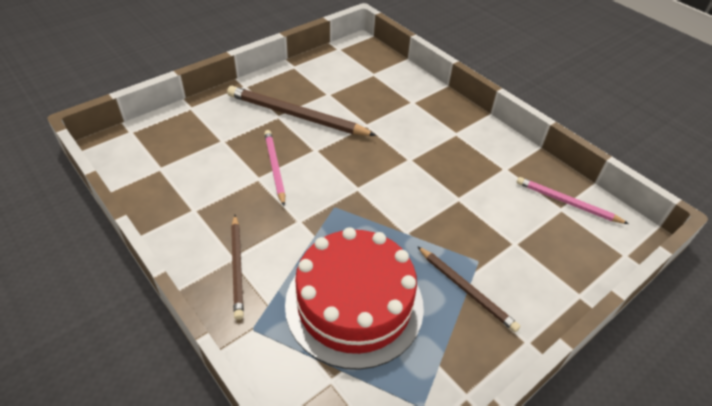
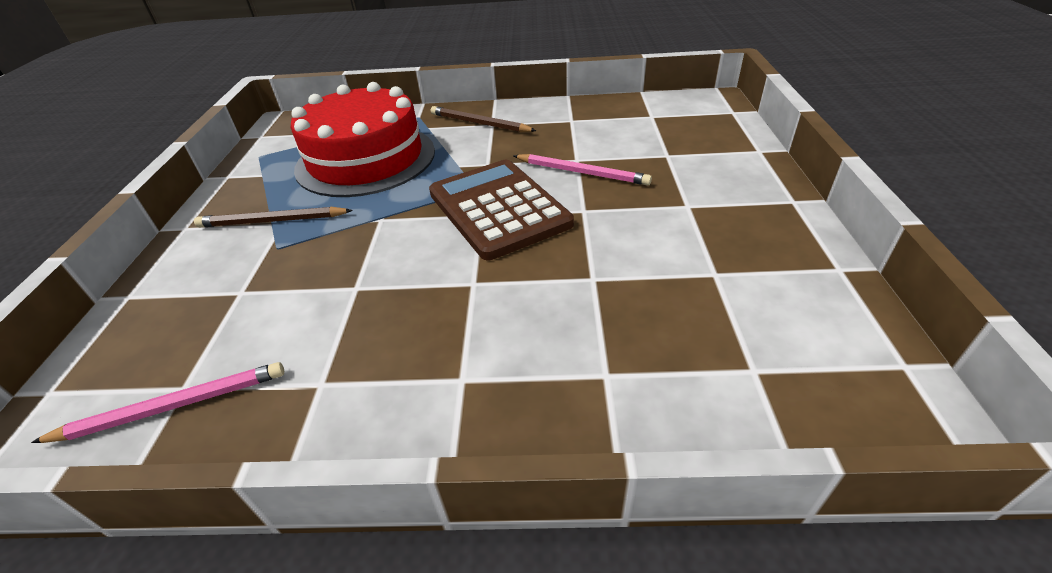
camera: 135 degrees right, 5 degrees down
(296, 116) = (674, 220): brown pencil -> none
(346, 183) = (498, 209): none -> brown calculator

